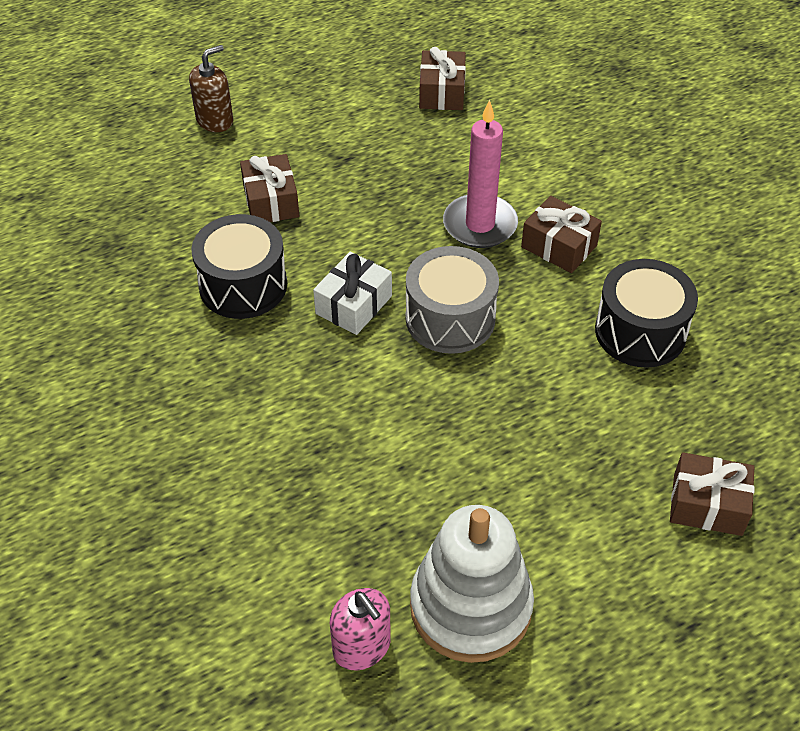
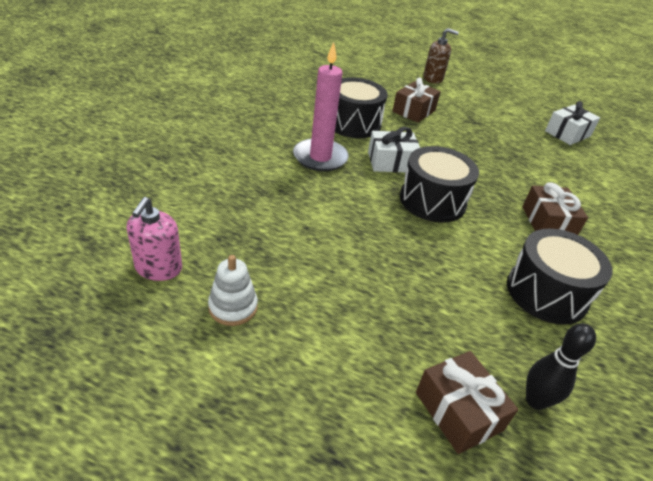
camera: 45 degrees right, 10 degrees down
(442, 92) = (567, 134): brown gift -> white gift
(450, 318) = (432, 201): grey drum -> black drum
(470, 606) = (233, 307): white stacking toy -> white stacking toy, size x0.48
(480, 225) = (510, 184): pink candle -> pink candle (320, 157)
(735, 442) = (535, 401): none -> black bowling pin

